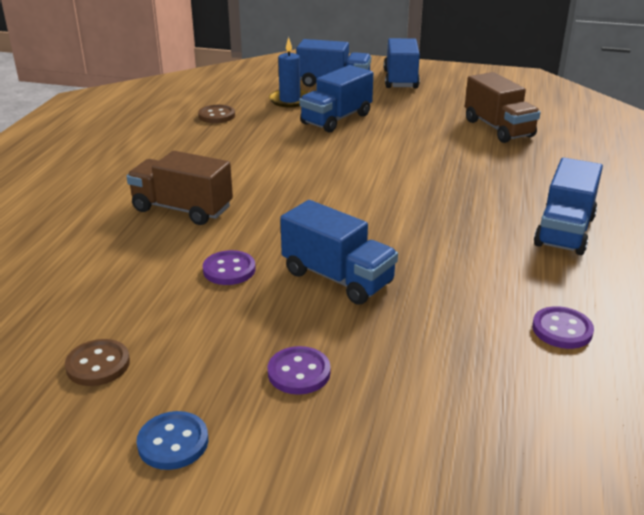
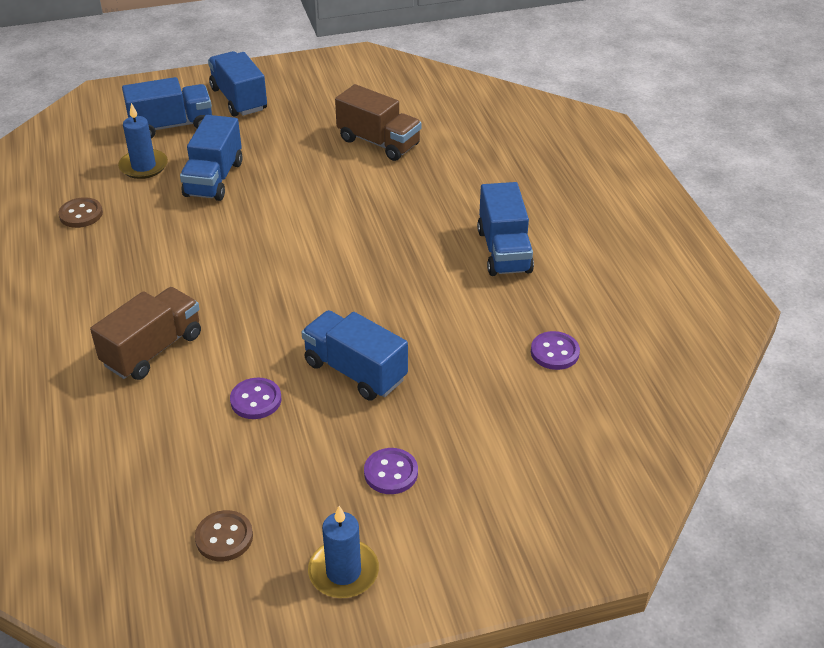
camera: 30 degrees left, 10 degrees up
(173, 442) = (343, 572): blue button -> blue candle
(182, 209) = (153, 350): brown truck -> brown truck turned 135 degrees clockwise
(337, 278) = (355, 371): blue truck -> blue truck turned 150 degrees counterclockwise

